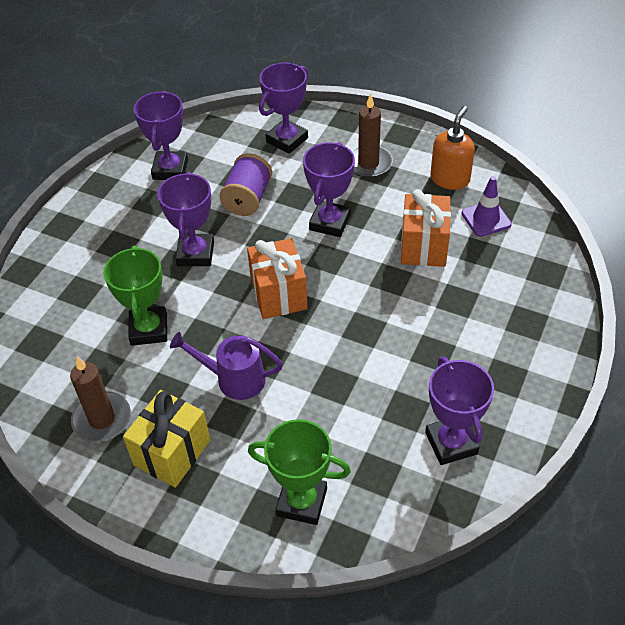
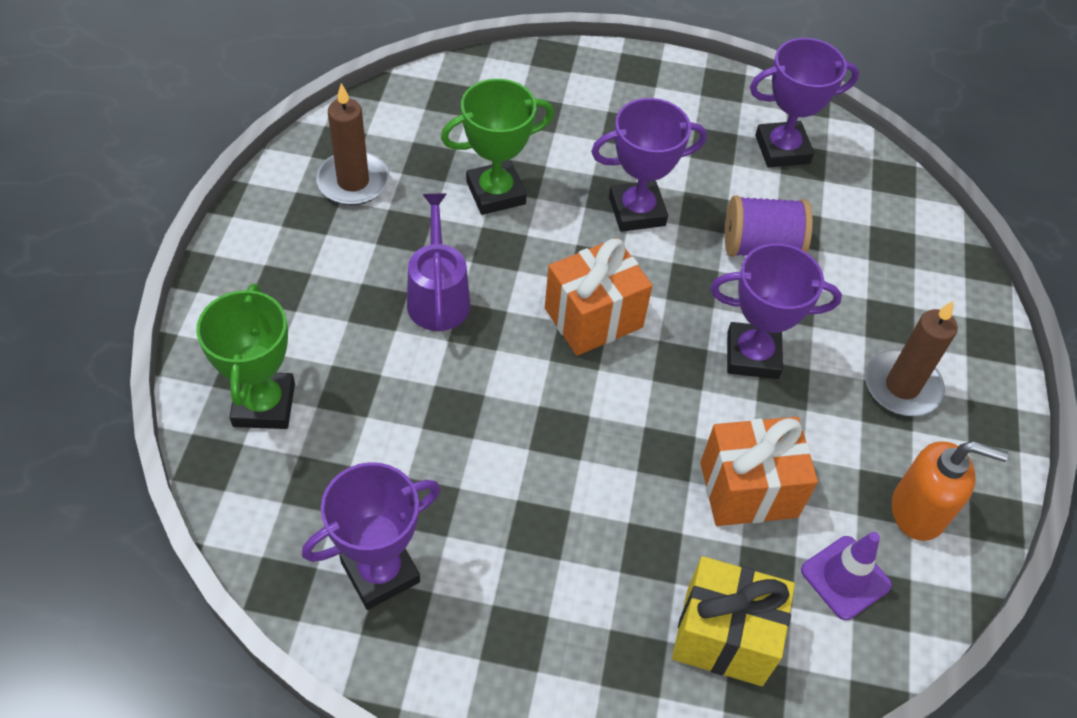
camera: 70 degrees right, 5 degrees up
(172, 452) = (317, 258): yellow gift -> yellow gift (724, 636)
(287, 140) = (905, 270): purple trophy -> none

